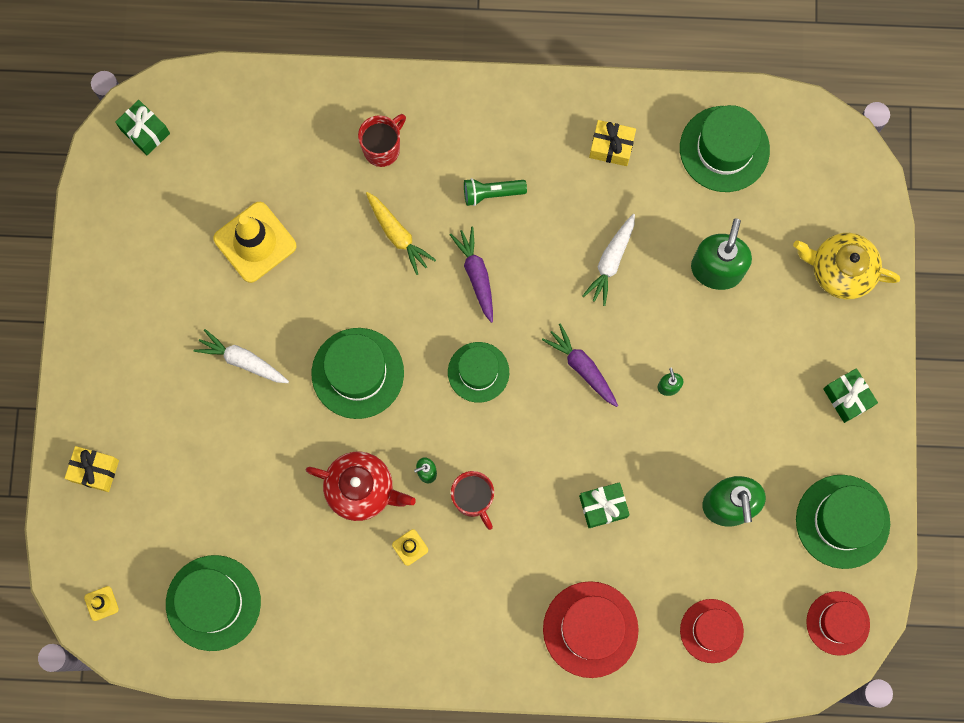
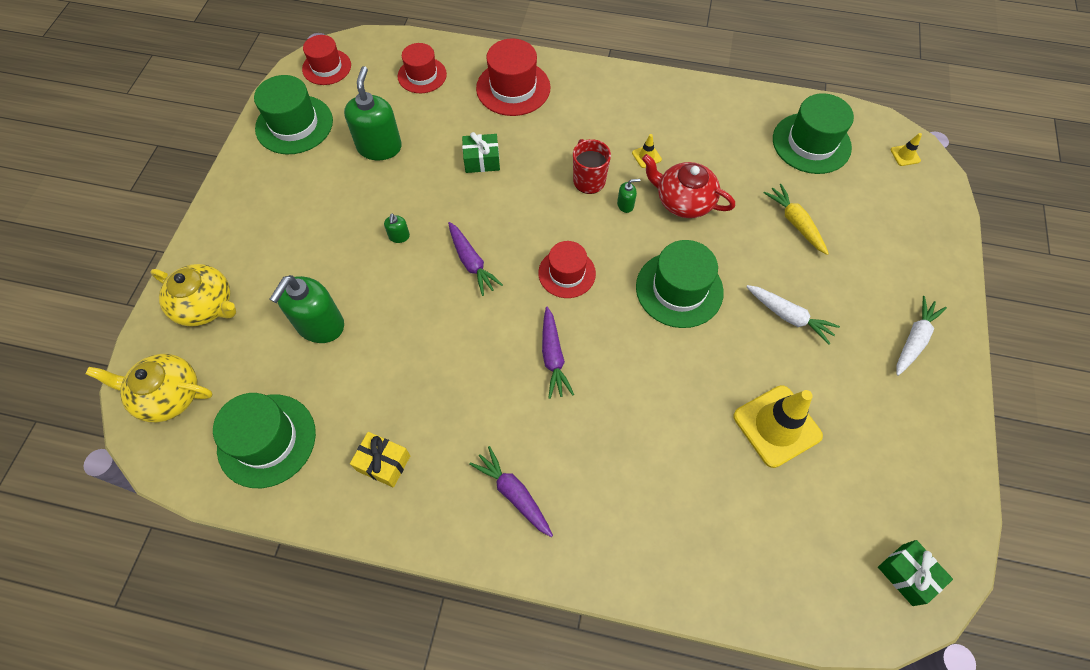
camera: 170 degrees left, 15 degrees down
(95, 470) = (923, 248): yellow gift -> none
(383, 148) = (632, 505): red mug -> none
(397, 235) = (626, 409): yellow carrot -> yellow carrot (795, 223)
(478, 372) = (567, 273): green hat -> red hat
(488, 140) = (514, 494): none -> purple carrot
(491, 193) = (522, 435): green flashlight -> none
(611, 261) = (418, 348): white carrot -> white carrot (914, 339)
(834, 174) = (168, 395): none -> yellow teapot
(847, 397) = (250, 205): green gift -> none

